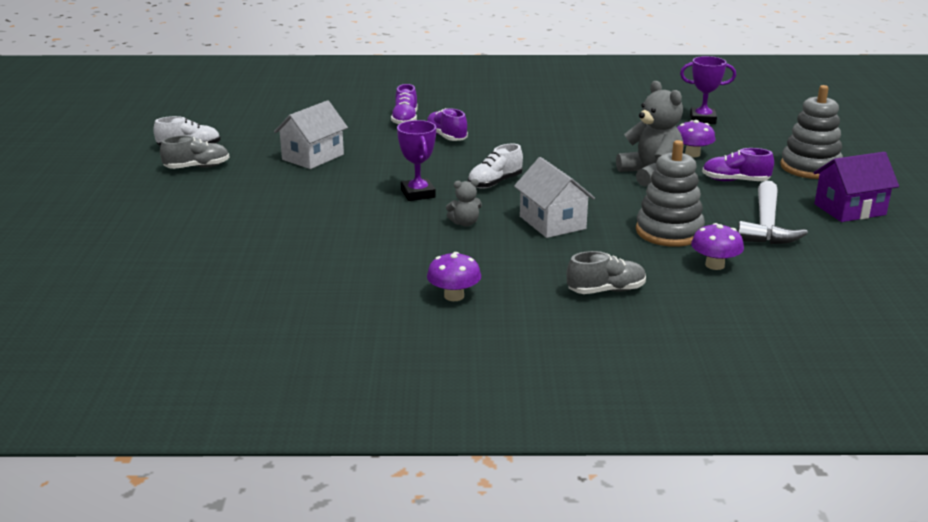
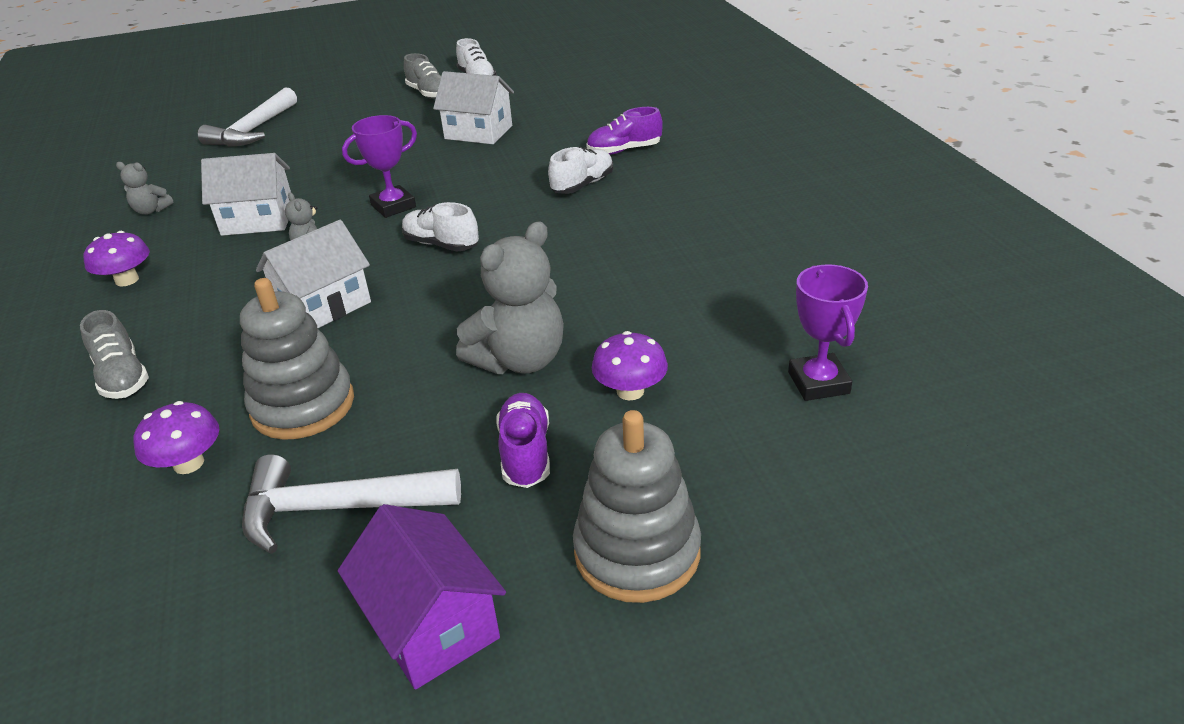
camera: 75 degrees right, 10 degrees up
(175, 244) = (253, 130): none -> white hammer
(319, 290) = (151, 210): none -> grey teddy bear
(391, 243) = (258, 220): none -> white house
(446, 137) = (582, 185): purple shoe -> white shoe

